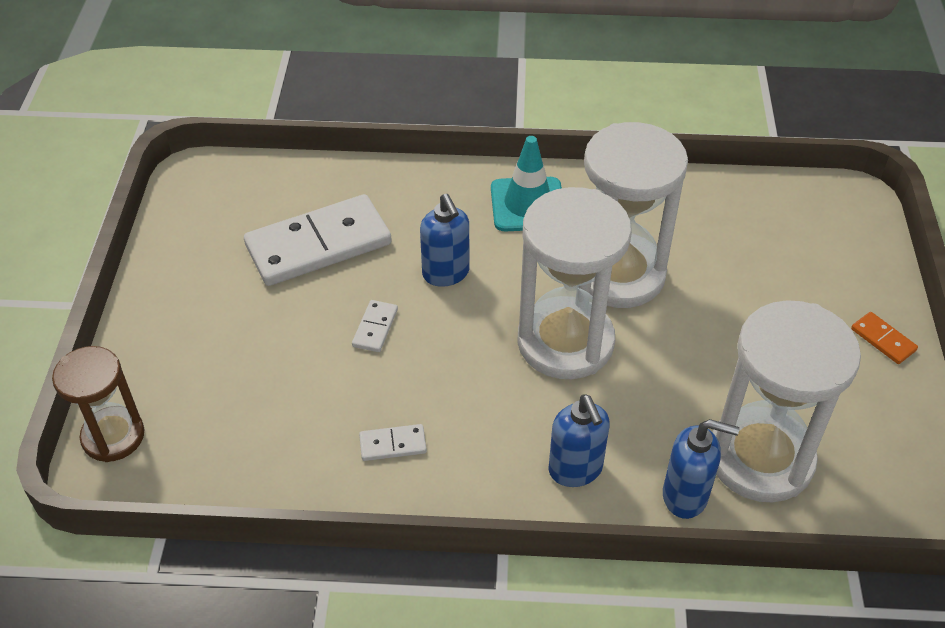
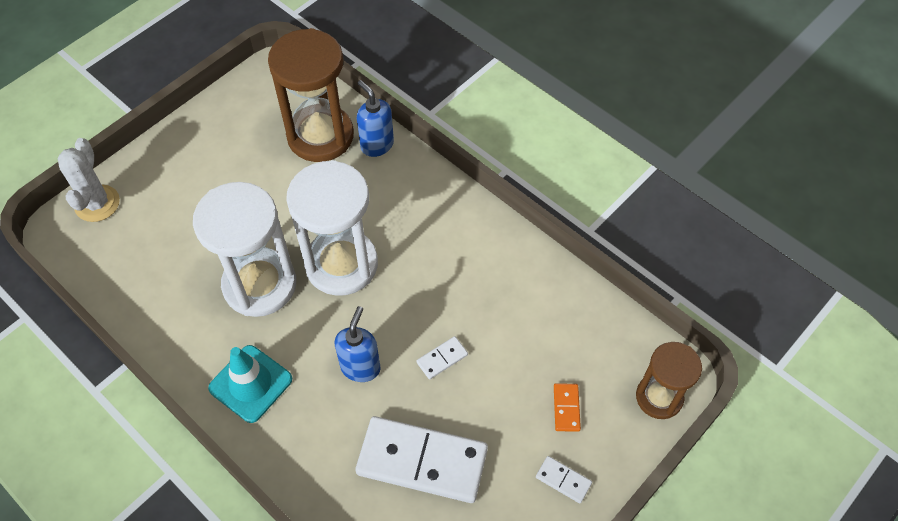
camera: 140 degrees left, 10 degrees up
(393, 444) = (497, 273): white domino -> white domino (563, 480)
(575, 470) = (415, 193): blue soap dispenser -> none
(760, 458) = (320, 136): white hourglass -> brown hourglass
(860, 237) = (97, 203): none -> white cactus
(883, 340) = (180, 143): orange domino -> orange domino (566, 408)

